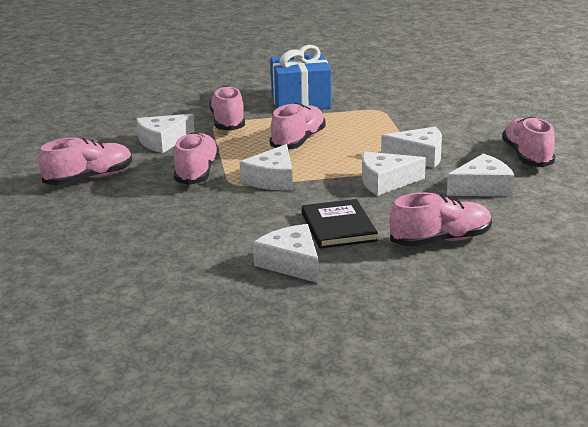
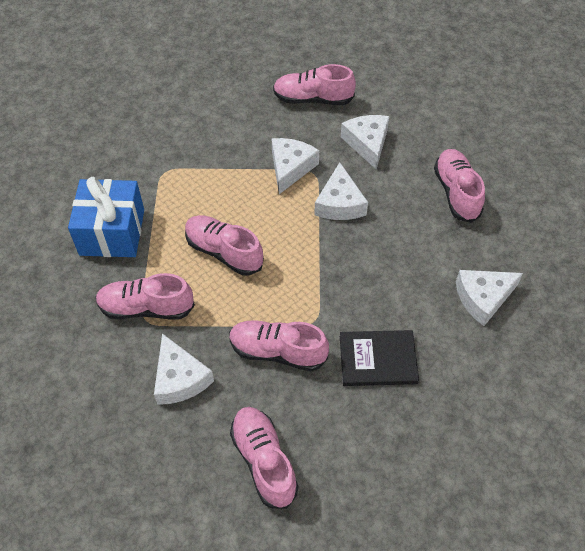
camera: 80 degrees left, 30 degrees up
(272, 179) = (312, 288): white cheese -> none
(338, 227) = (422, 254): black book -> black book (378, 360)

